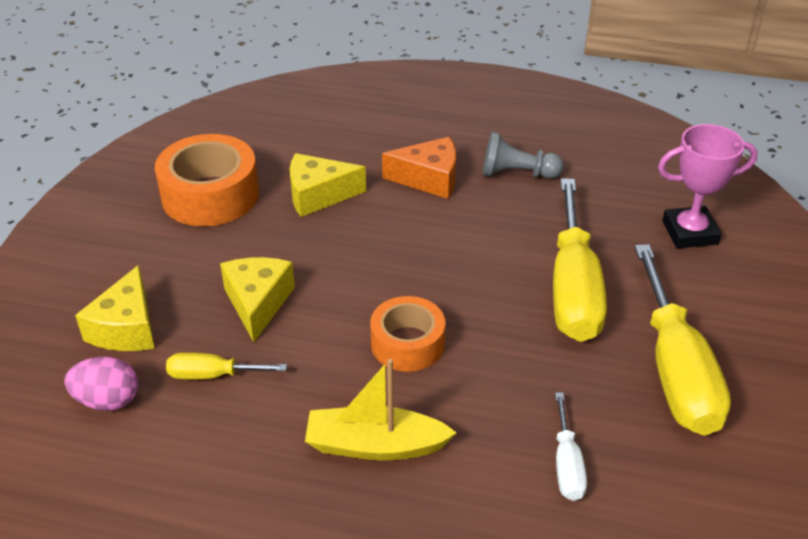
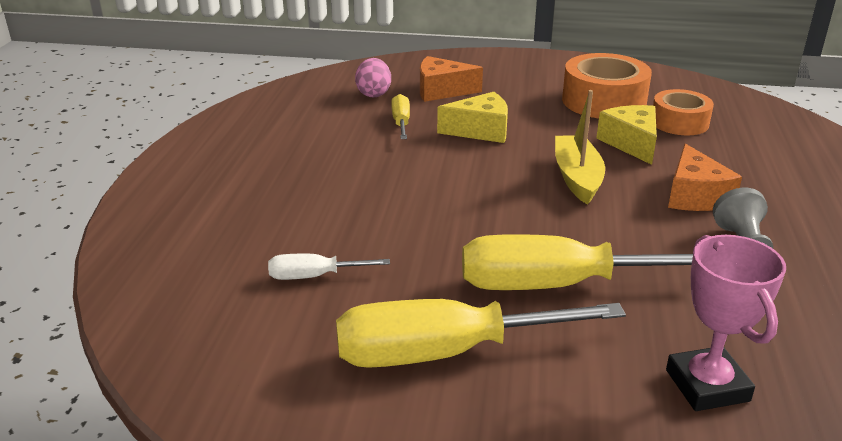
camera: 85 degrees right, 10 degrees down
(126, 328) = (441, 91): yellow cheese -> orange cheese
(375, 445) = (336, 186): yellow boat -> yellow boat (577, 177)
(407, 344) = (450, 194): orange tape -> orange tape (679, 122)

